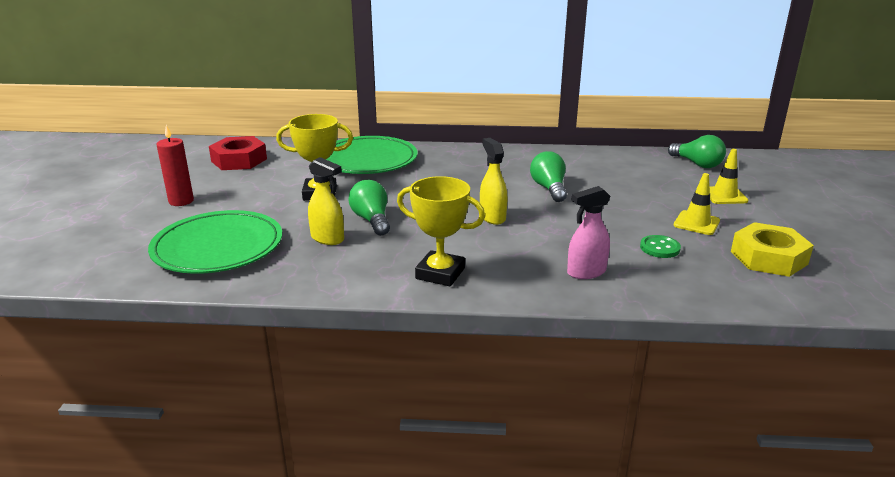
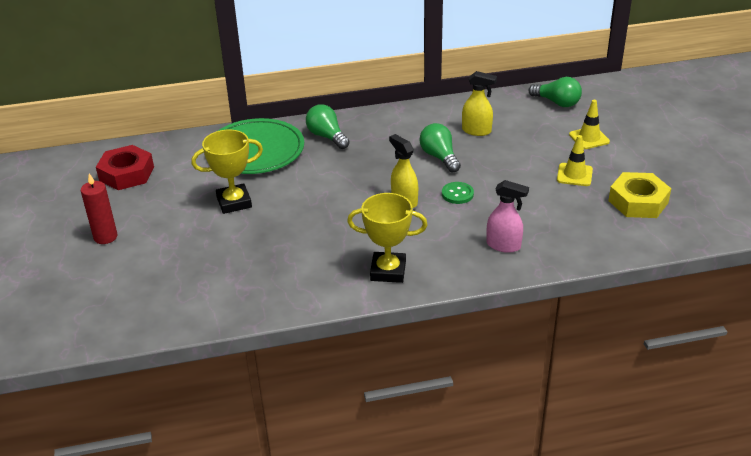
camera: 15 degrees left, 10 degrees up
(218, 247) = (179, 283): green plate -> none
(327, 238) = (272, 253): yellow spray bottle -> yellow spray bottle (476, 131)
(372, 220) = (300, 225): green light bulb -> green light bulb (327, 136)
(586, 272) = (503, 245): pink spray bottle -> pink spray bottle turned 120 degrees counterclockwise
(659, 248) = (553, 208): green button -> green button (457, 194)

